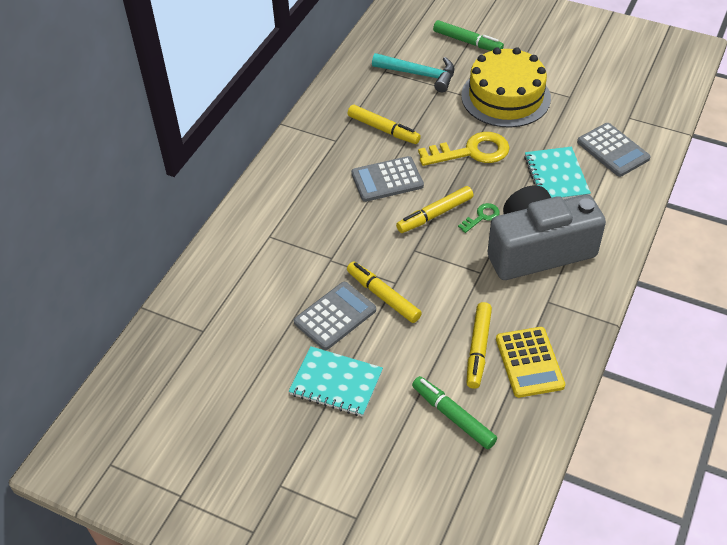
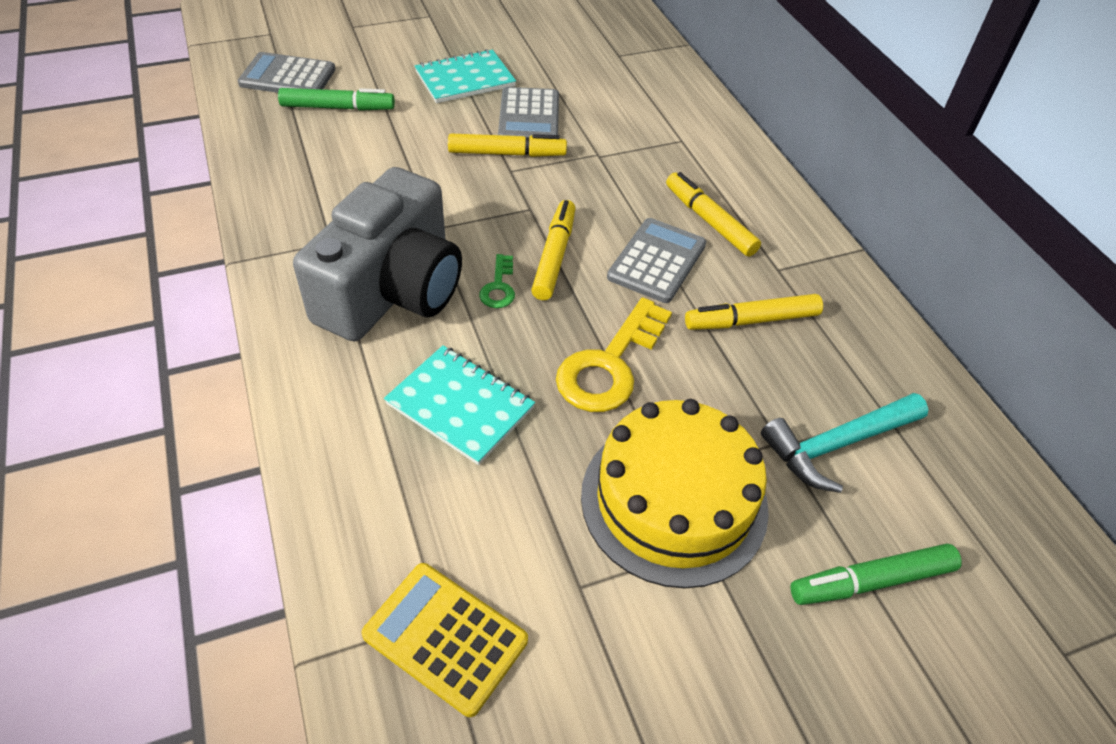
camera: 130 degrees right, 0 degrees up
(478, 349) = (365, 163): yellow marker -> yellow marker (709, 221)
(529, 362) = (301, 178): yellow calculator -> yellow calculator (445, 638)
(613, 150) = (413, 516): grey calculator -> grey calculator (287, 77)

